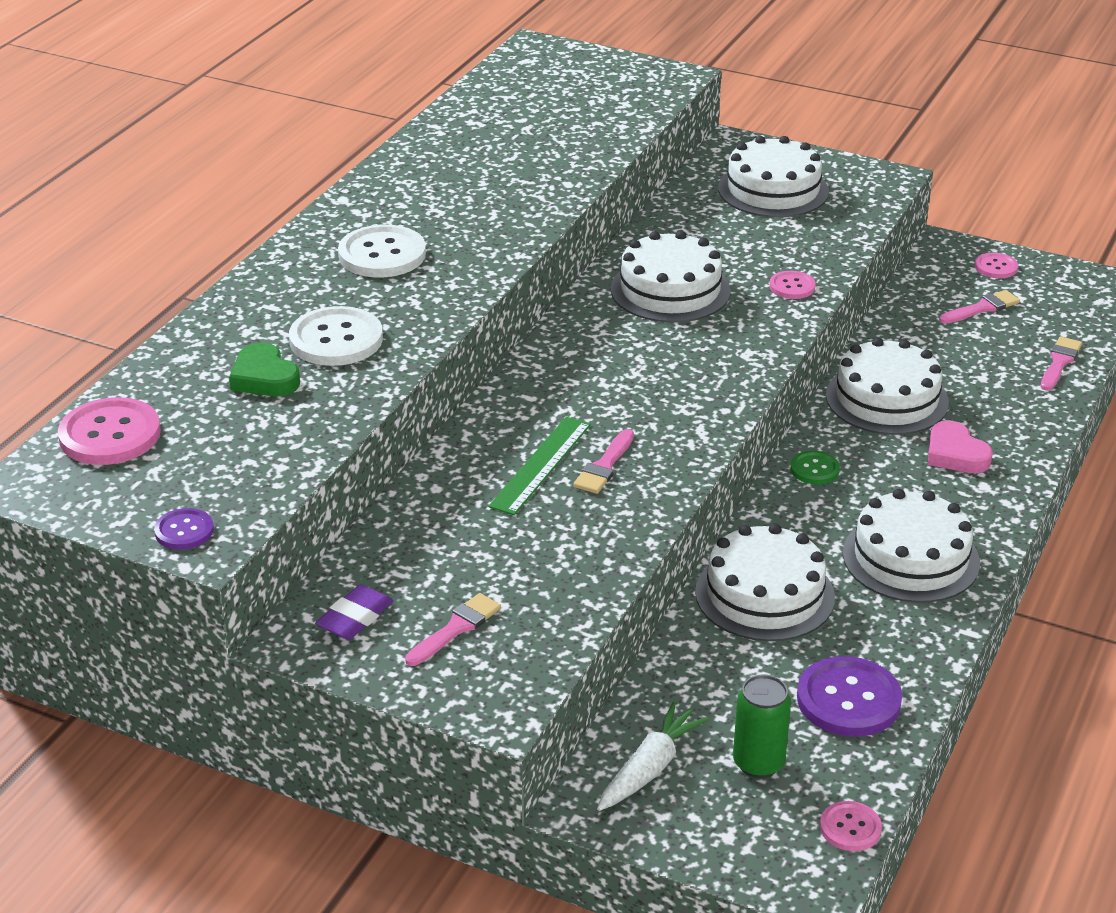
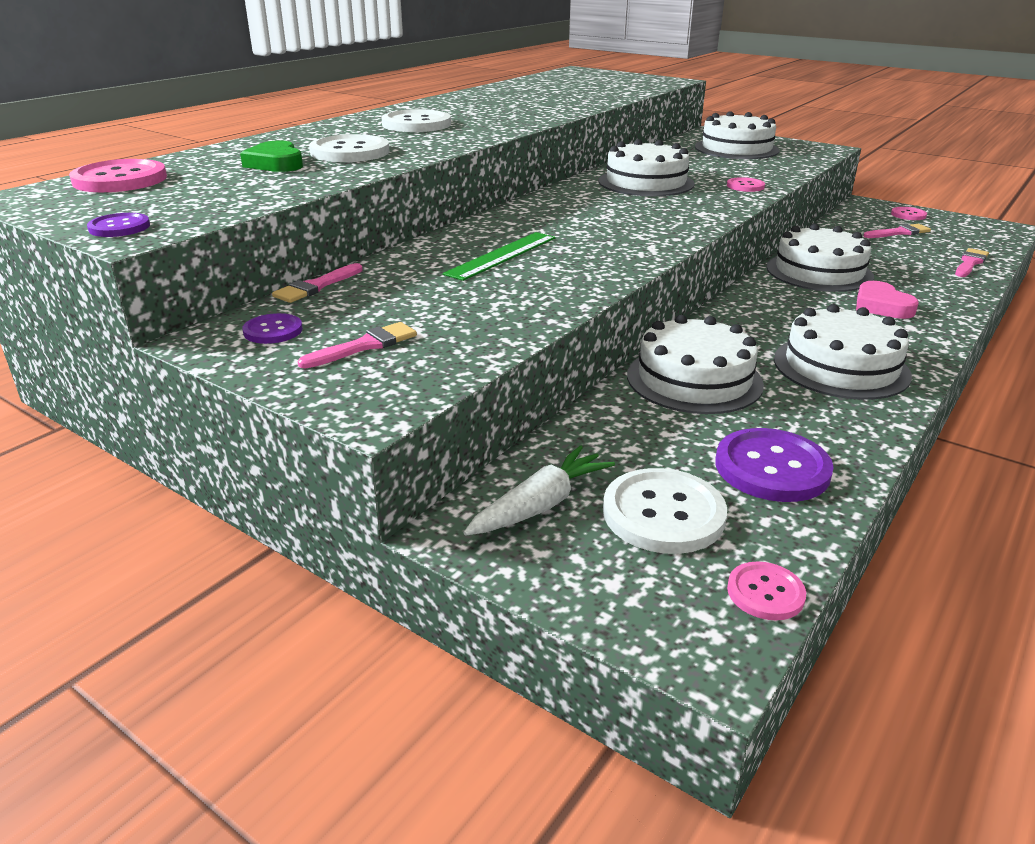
camera: 10 degrees right, 5 degrees down
(355, 618) = (273, 331): purple eraser -> purple button
(604, 466) = (558, 260): pink brush -> pink brush (317, 286)
(758, 763) = (663, 514): green can -> white button
(814, 469) = (752, 305): green button -> none

